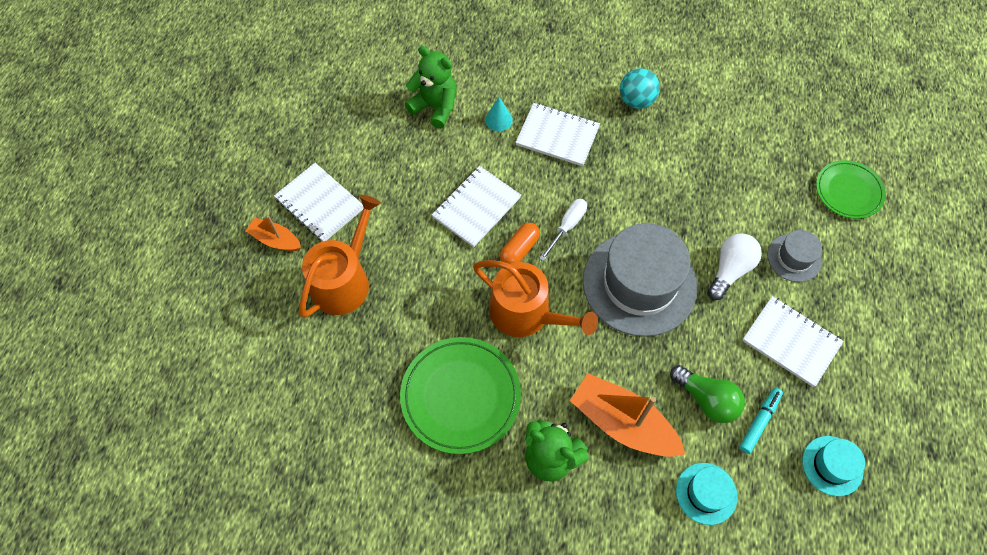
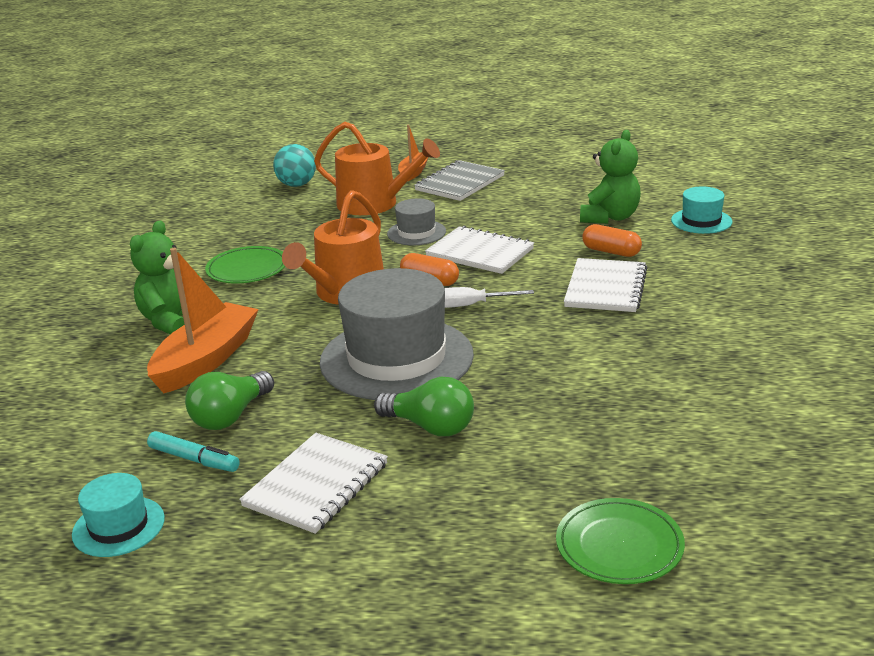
camera: 85 degrees right, 35 degrees down
(319, 204) = (459, 183): white notebook -> grey notebook
(460, 396) = (247, 269): green plate -> green plate, size x0.64
(498, 120) = (611, 252): turquoise cone -> orange capsule
(567, 226) = (469, 305): white screwdriver -> white screwdriver turned 150 degrees clockwise
(636, 101) = (698, 336): turquoise ball -> turquoise ball (297, 185)
(706, 493) = (106, 421): turquoise hat -> turquoise hat (701, 221)
(730, 270) = (430, 427): white light bulb -> green light bulb
(794, 258) = (464, 485): grey hat -> grey hat (416, 233)

